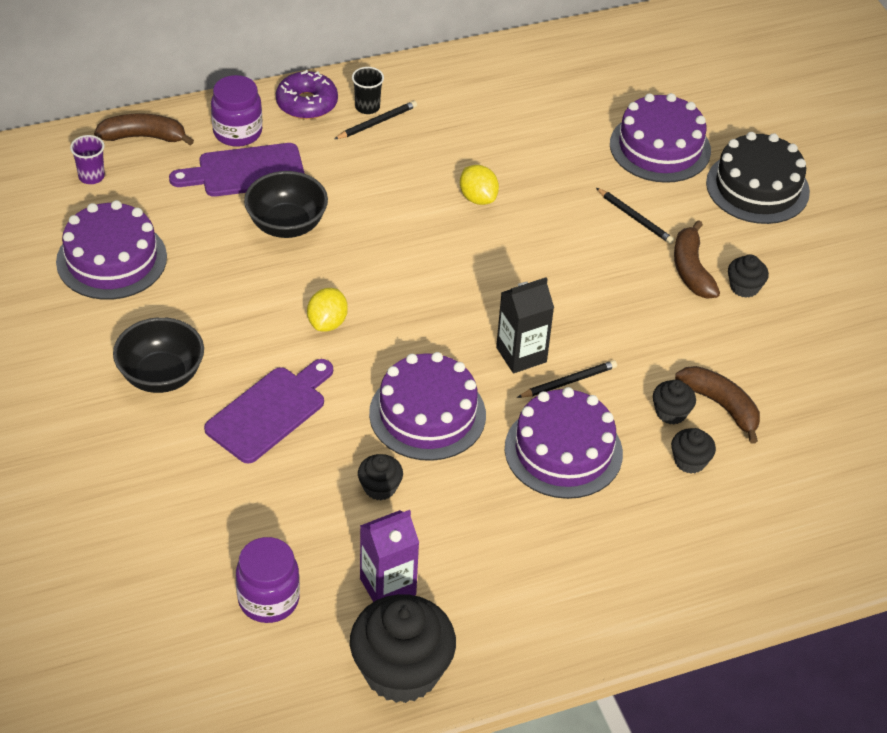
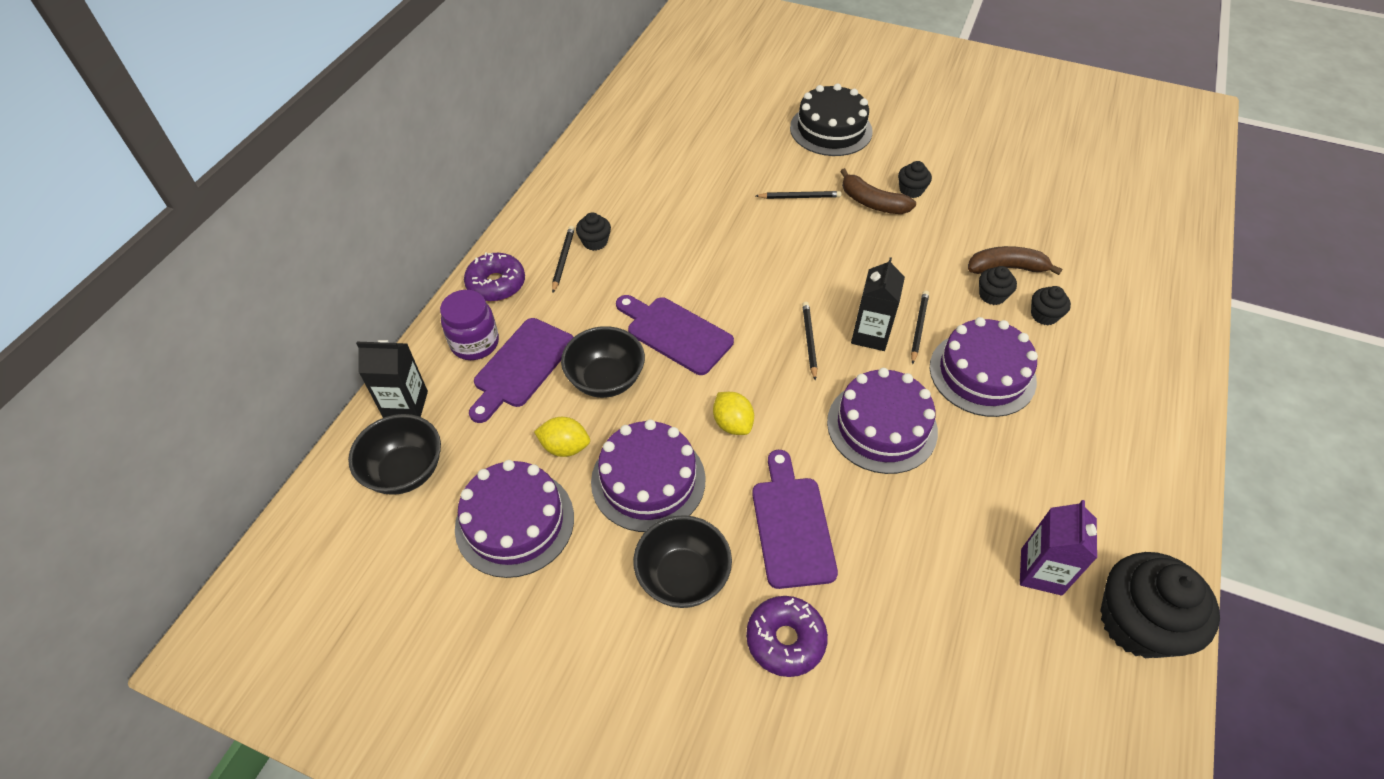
camera: 45 degrees left, 5 degrees up
(91, 176) = (405, 471): purple cup -> black bowl
(143, 137) = (406, 405): brown banana -> black carton
(168, 462) = (785, 640): none -> purple donut
(268, 599) = (998, 668): purple jar -> none
(367, 107) = (541, 254): black cup -> none
(379, 235) = (675, 333): none -> purple cutting board
(380, 487) = (933, 506): black cupcake -> black cupcake (595, 242)
(468, 320) = (809, 341): none -> black pencil
(478, 198) = (697, 257): yellow lemon -> yellow lemon (565, 447)
(660, 147) = (749, 146): purple cake -> purple cake (648, 480)

